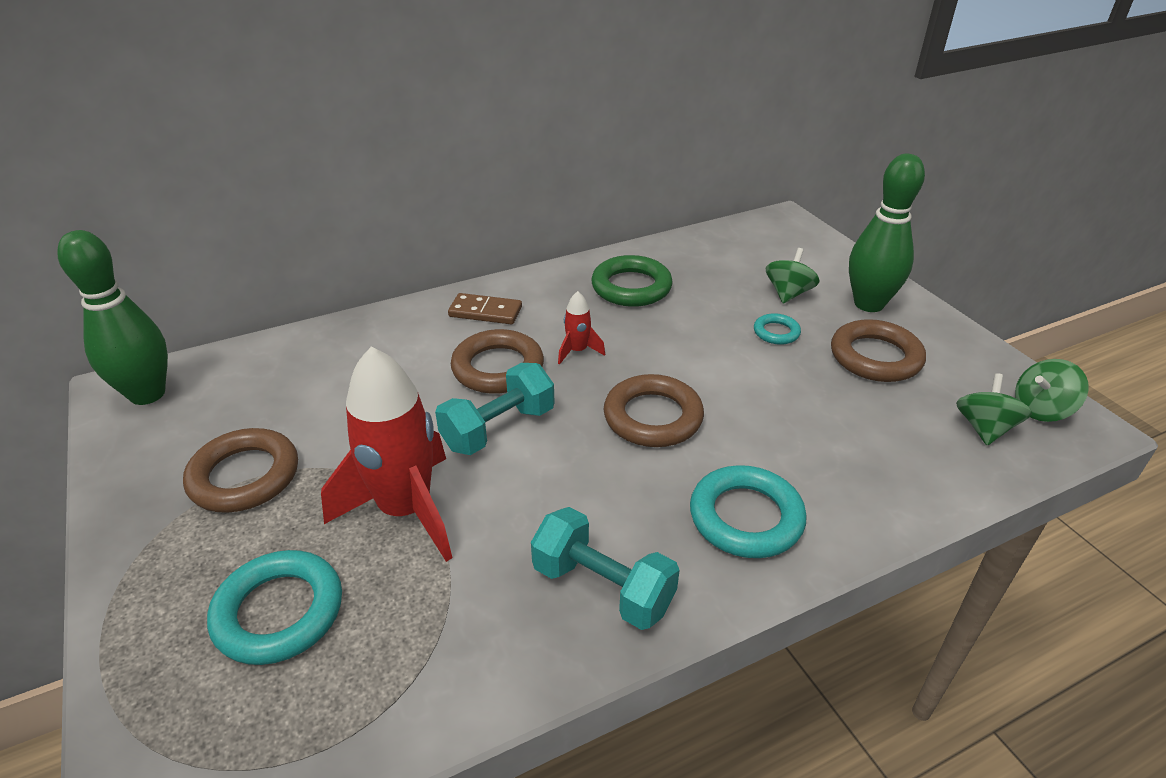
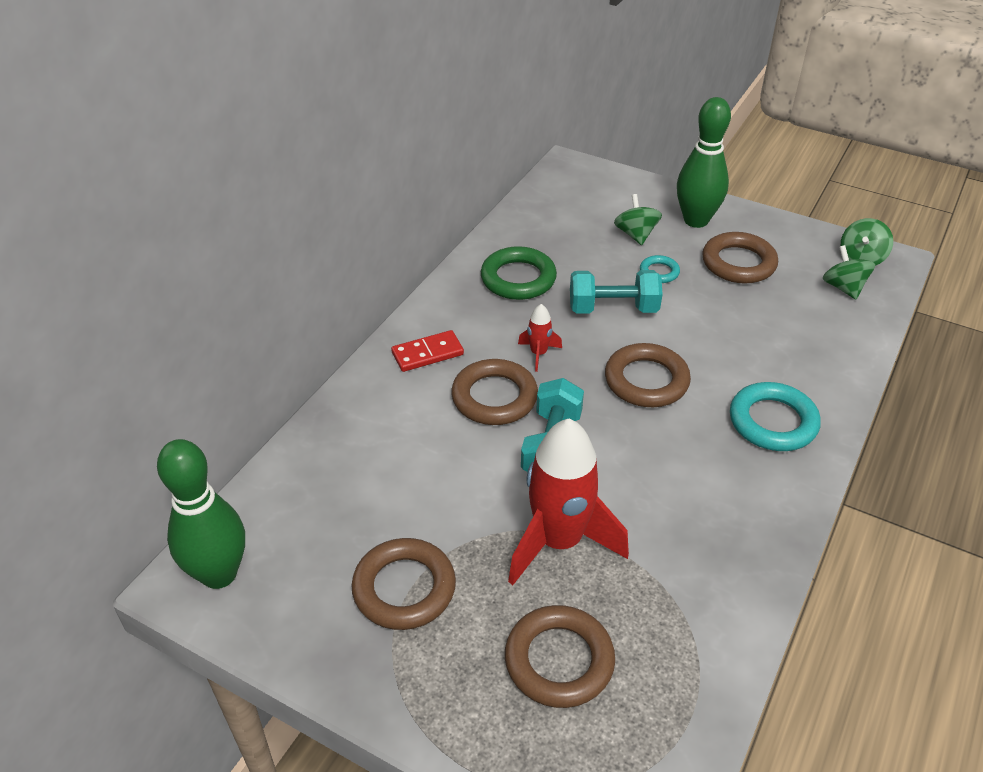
camera: 35 degrees left, 5 degrees up
(279, 612) = (559, 660): turquoise ring -> brown ring
(485, 312) = (427, 354): brown domino -> red domino
(603, 587) = (739, 516): turquoise dumbbell -> turquoise dumbbell (613, 309)

